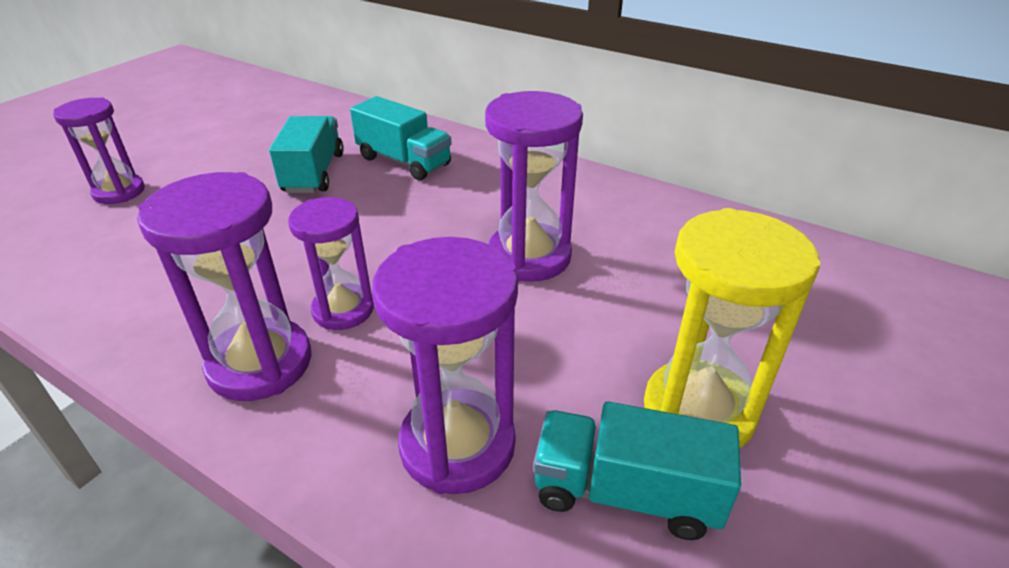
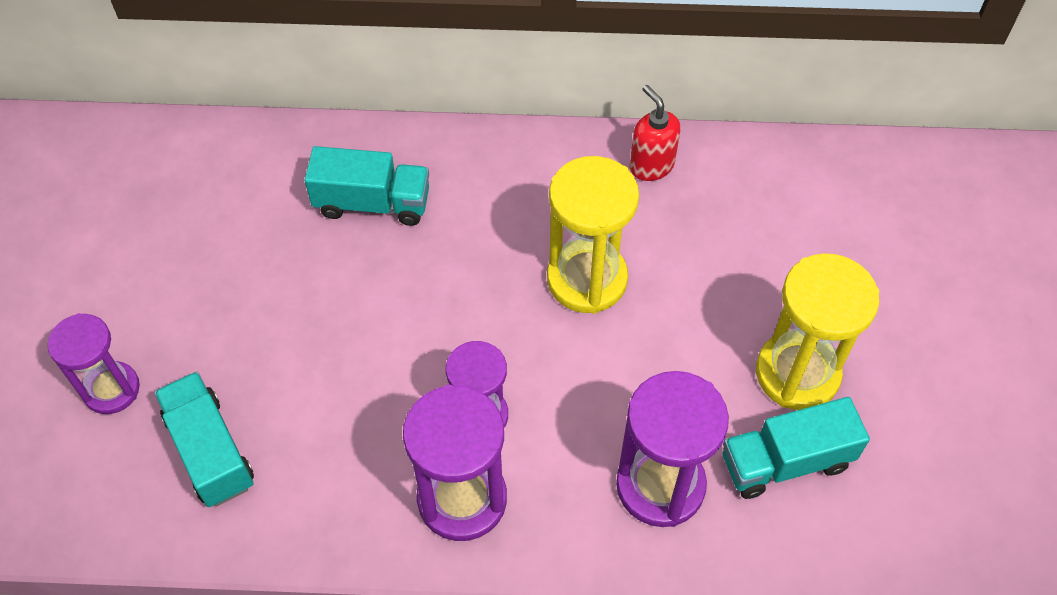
camera: 30 degrees left, 20 degrees up
(313, 173) = (294, 264): turquoise truck -> turquoise truck (210, 451)
(529, 256) = (587, 279): purple hourglass -> yellow hourglass
(650, 208) = (651, 165): none -> red soap dispenser

